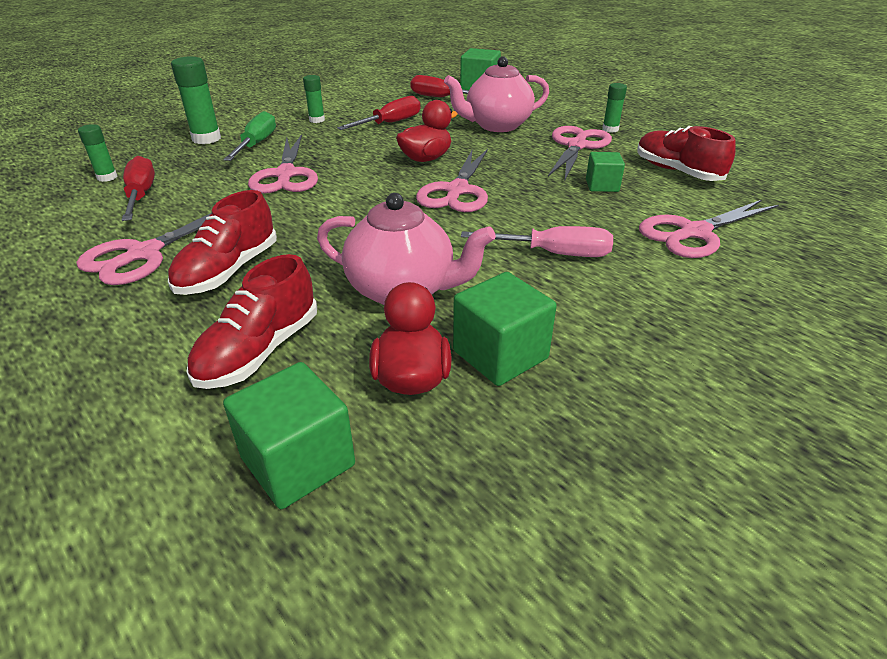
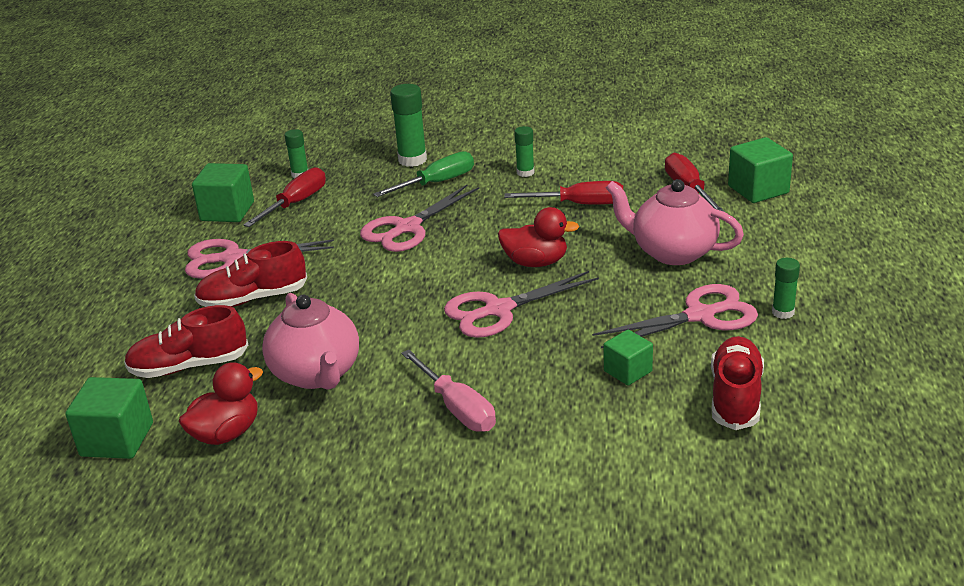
camera: 50 degrees right, 5 degrees down
(500, 355) = (290, 453): green cube -> green cube (227, 211)
(694, 233) = (603, 461): pink scissors -> none

